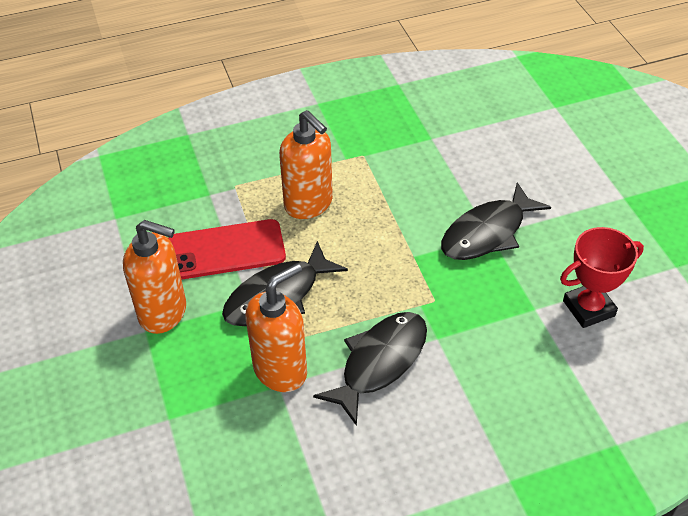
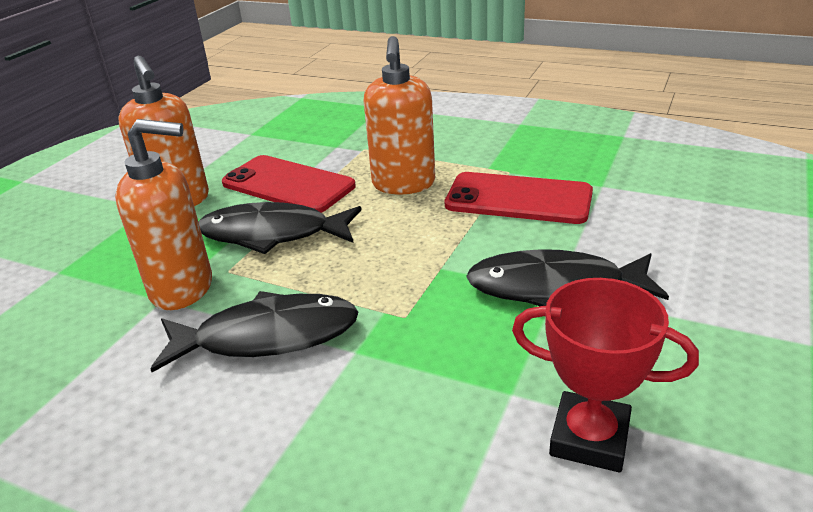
camera: 45 degrees right, 15 degrees down
(396, 177) = (518, 199): none -> red phone

